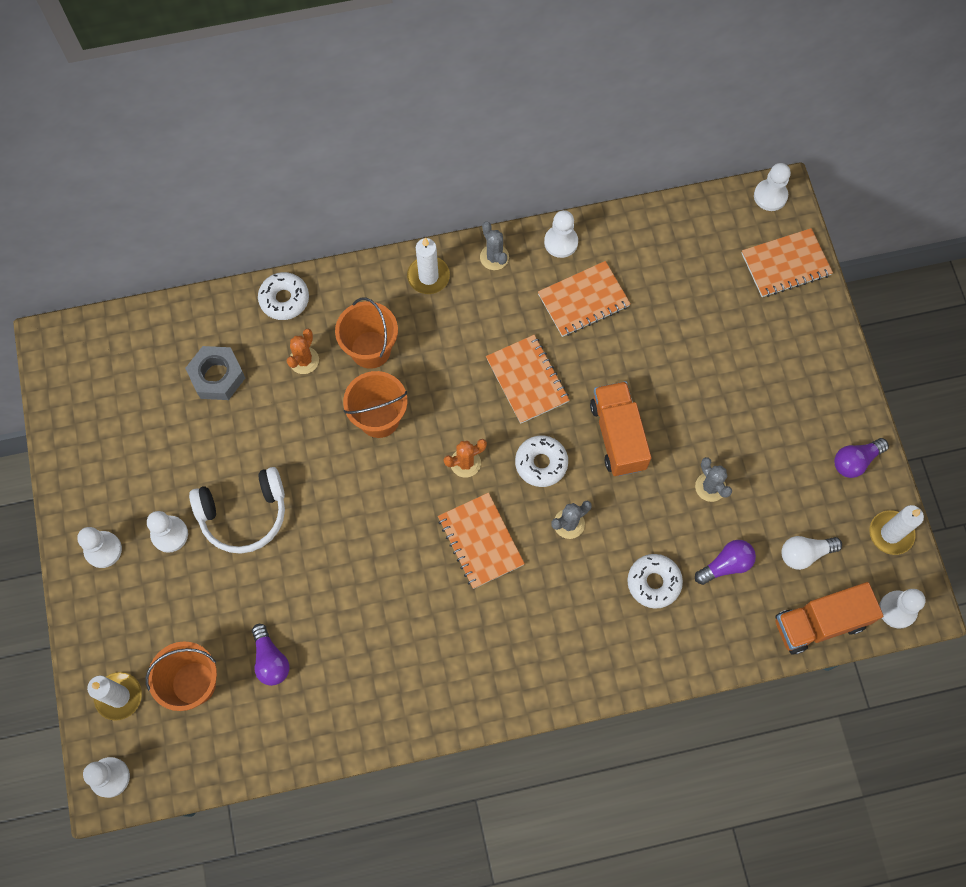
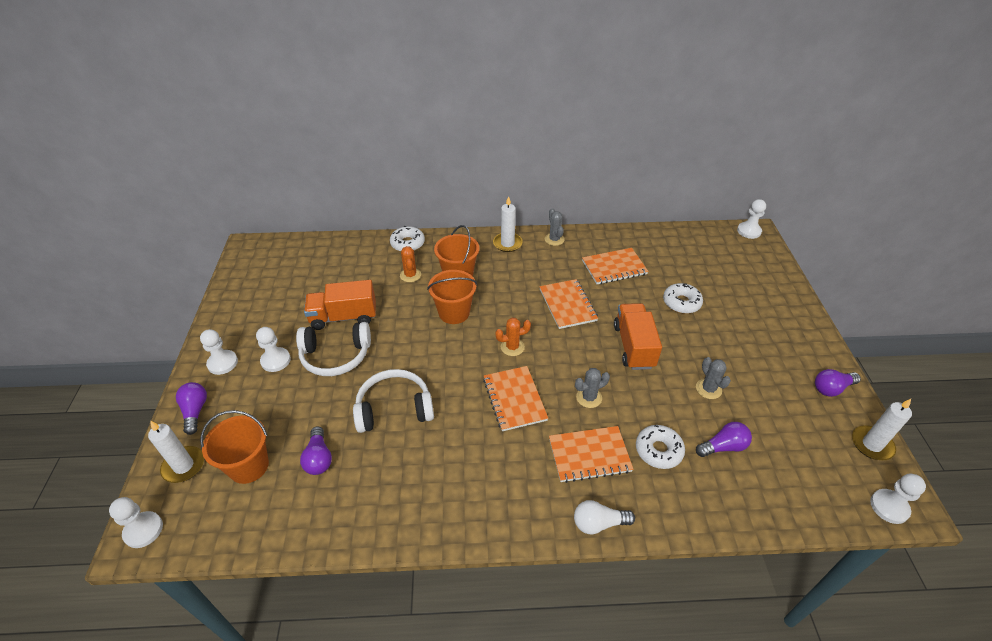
camera: 10 degrees right, 25 degrees down
(100, 624) = (195, 411): none -> purple light bulb
(217, 376) = (348, 276): grey nut -> none
(304, 360) = (410, 275): orange cactus -> orange cactus turned 45 degrees counterclockwise
(339, 579) = (394, 409): none -> white headphones
(541, 463) = (571, 355): white donut -> white donut (681, 302)
(561, 242) = (601, 237): white pawn -> none
(785, 264) = (762, 266): orange notebook -> orange notebook (589, 455)
(804, 553) = (794, 448): white light bulb -> white light bulb (598, 523)
(819, 623) = (814, 506): orange truck -> orange truck (344, 317)

